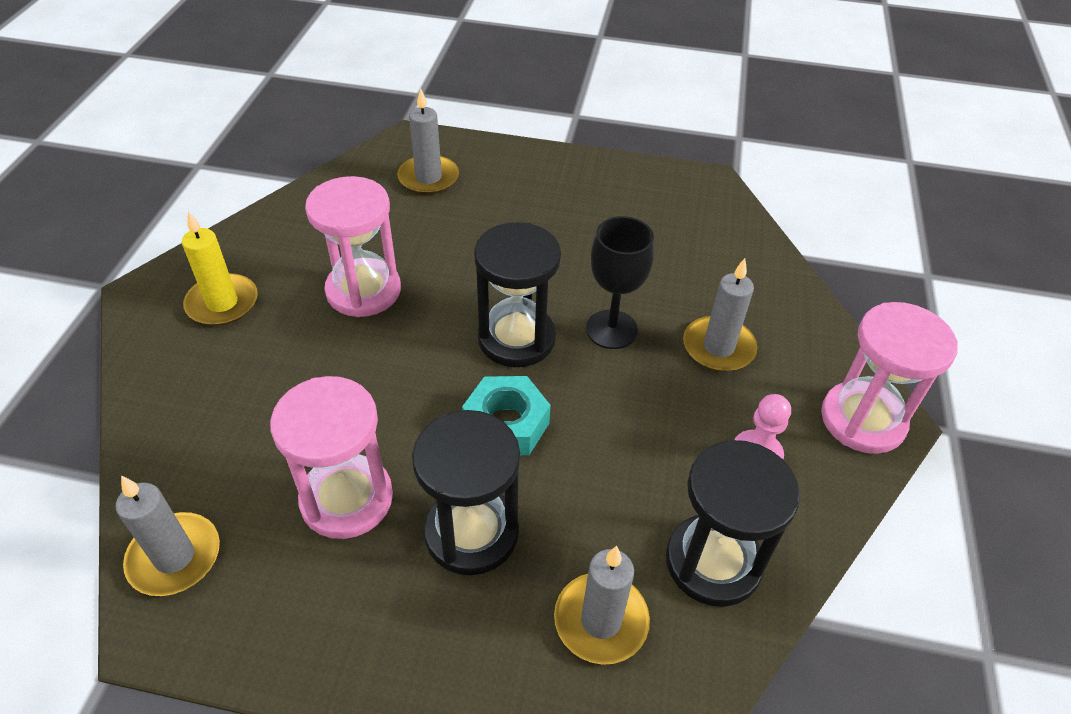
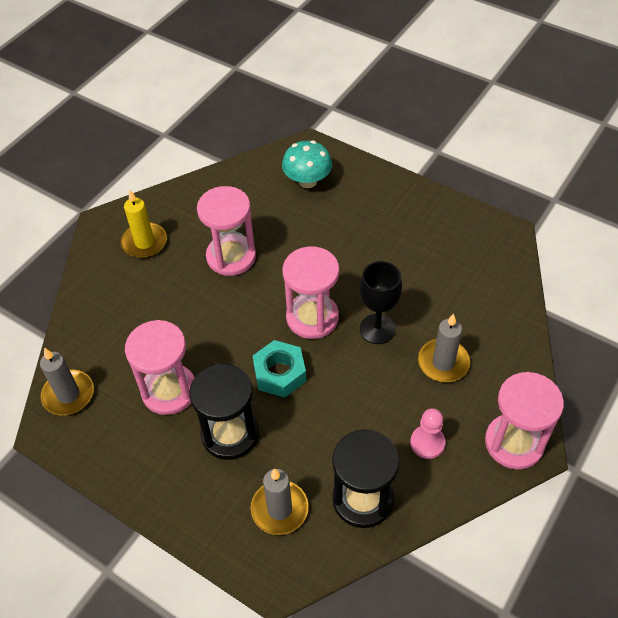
camera: 25 degrees right, 5 degrees up
(428, 178) = (307, 181): grey candle -> turquoise mushroom
(516, 338) = (312, 317): black hourglass -> pink hourglass

